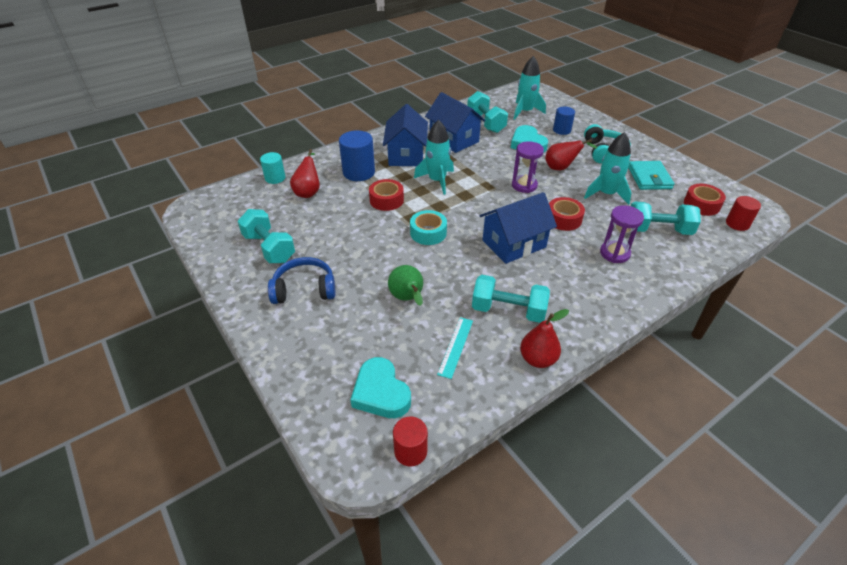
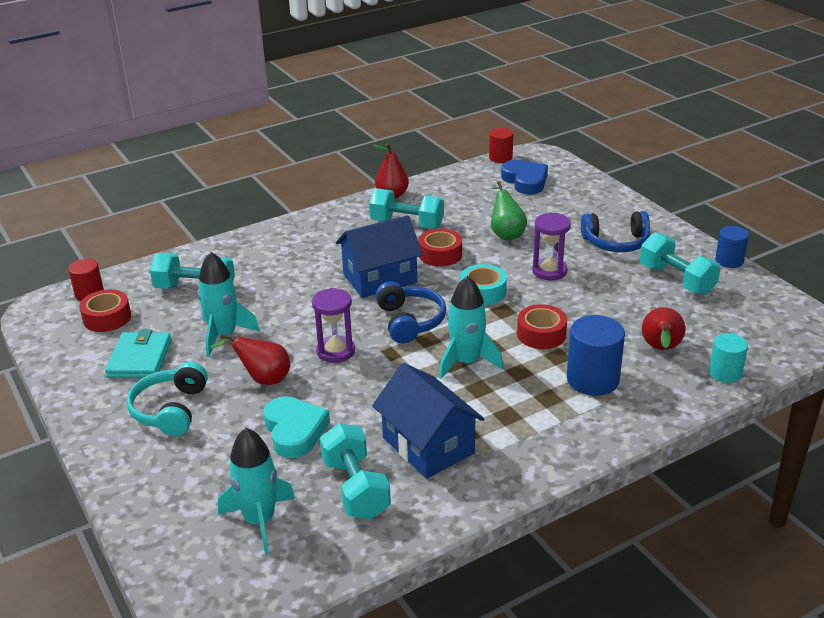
camera: 175 degrees left, 10 degrees down
(381, 393) = (525, 181): turquoise heart -> blue heart
(406, 155) = (517, 412): blue house -> none
(455, 347) = (462, 203): turquoise ruler -> none
(480, 207) = (410, 321): none -> blue headphones
(561, 130) = (213, 462): blue cylinder -> blue cylinder (729, 261)
(563, 219) = (304, 304): red tape -> red tape (440, 254)
(614, 253) = (267, 267): purple hourglass -> purple hourglass (549, 271)

